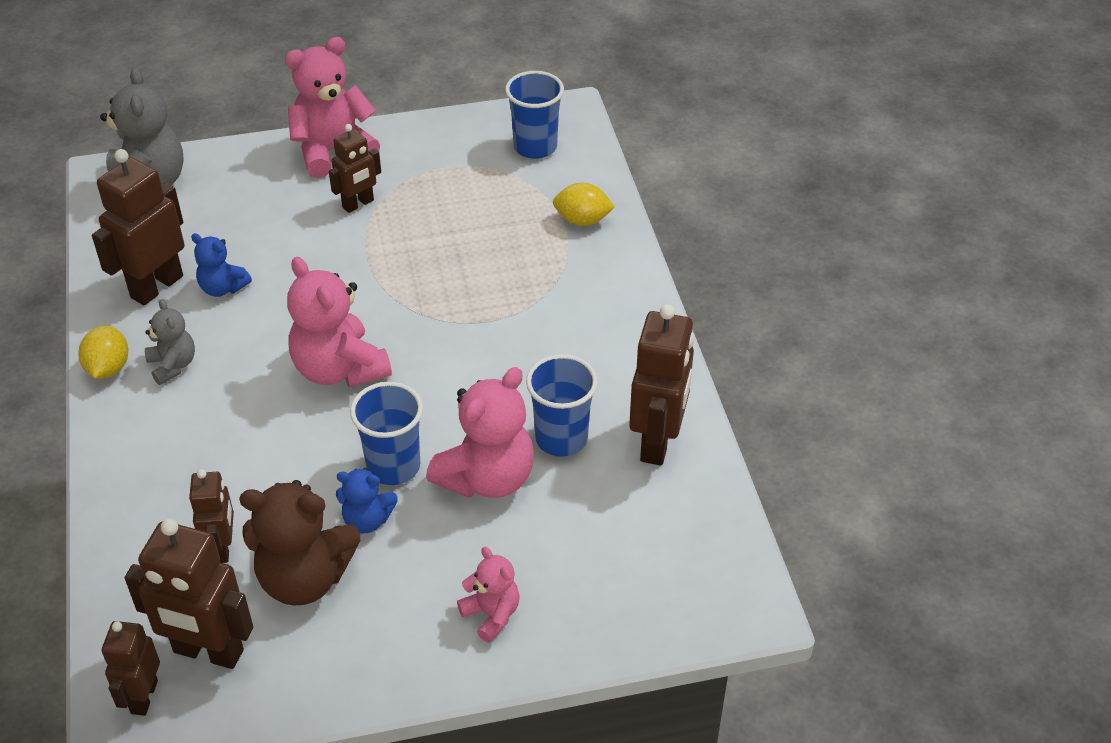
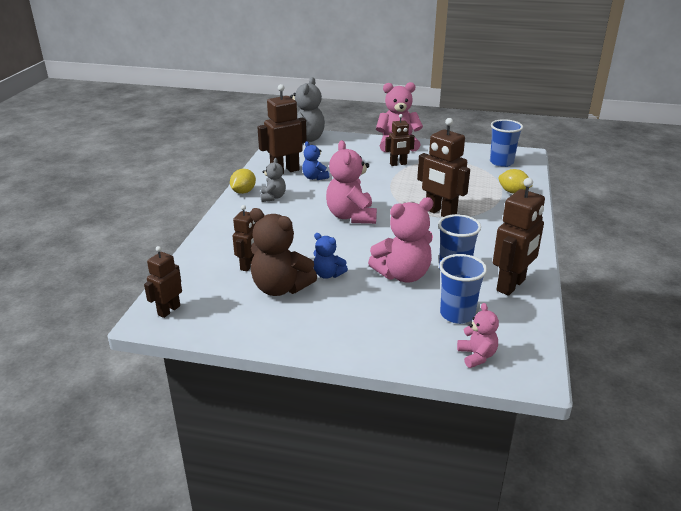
camera: 25 degrees right, 15 degrees down
(208, 652) = (212, 302): brown robot -> brown robot (440, 213)
(393, 466) = (355, 258): blue cup -> blue cup (457, 314)
(491, 614) = (371, 331): pink teddy bear -> pink teddy bear (477, 356)

